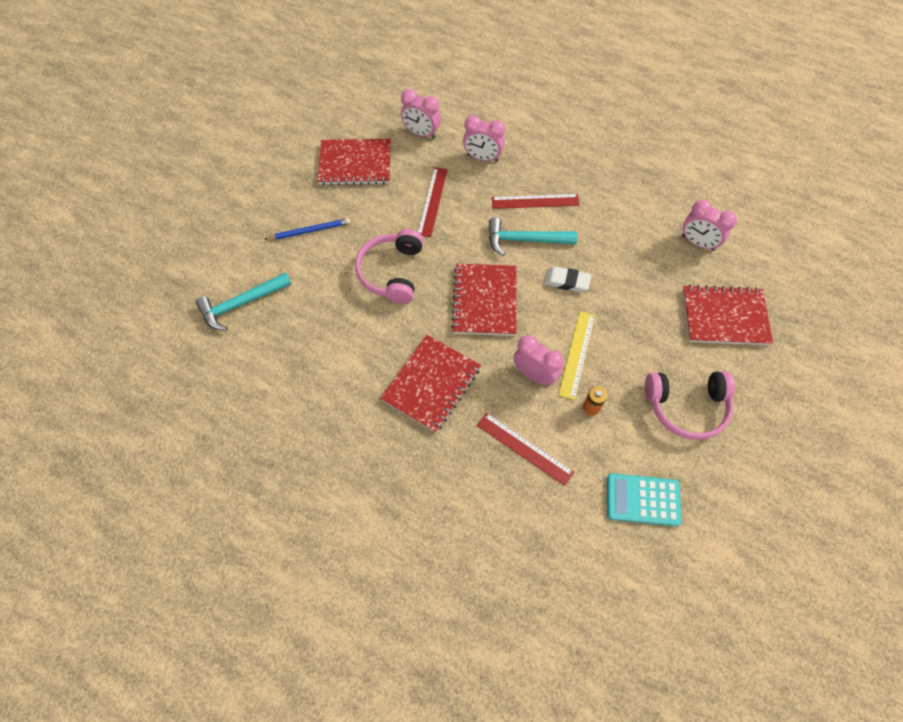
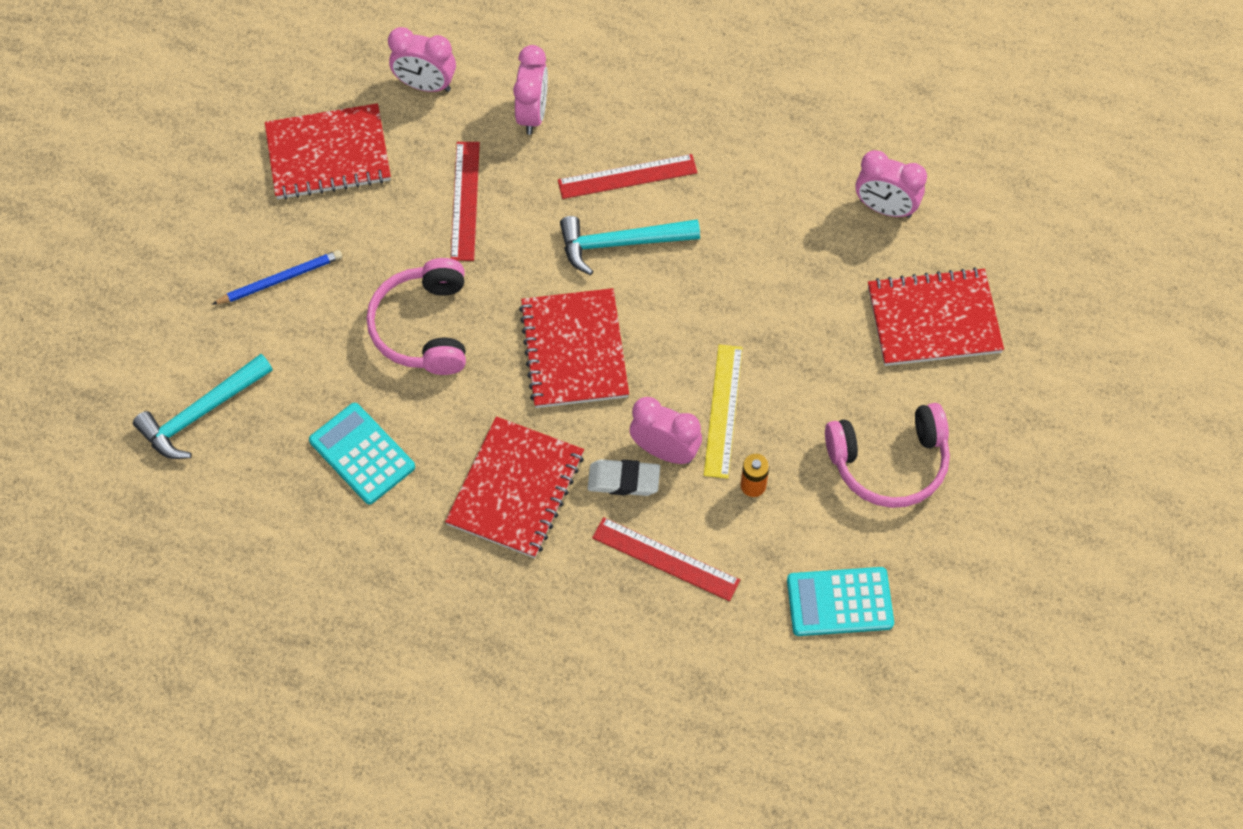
camera: 10 degrees left, 0 degrees up
(336, 345) = (362, 454): none -> turquoise calculator
(482, 158) = (532, 114): pink clock -> pink clock turned 90 degrees counterclockwise
(566, 281) = (693, 300): white eraser -> white eraser (623, 480)

